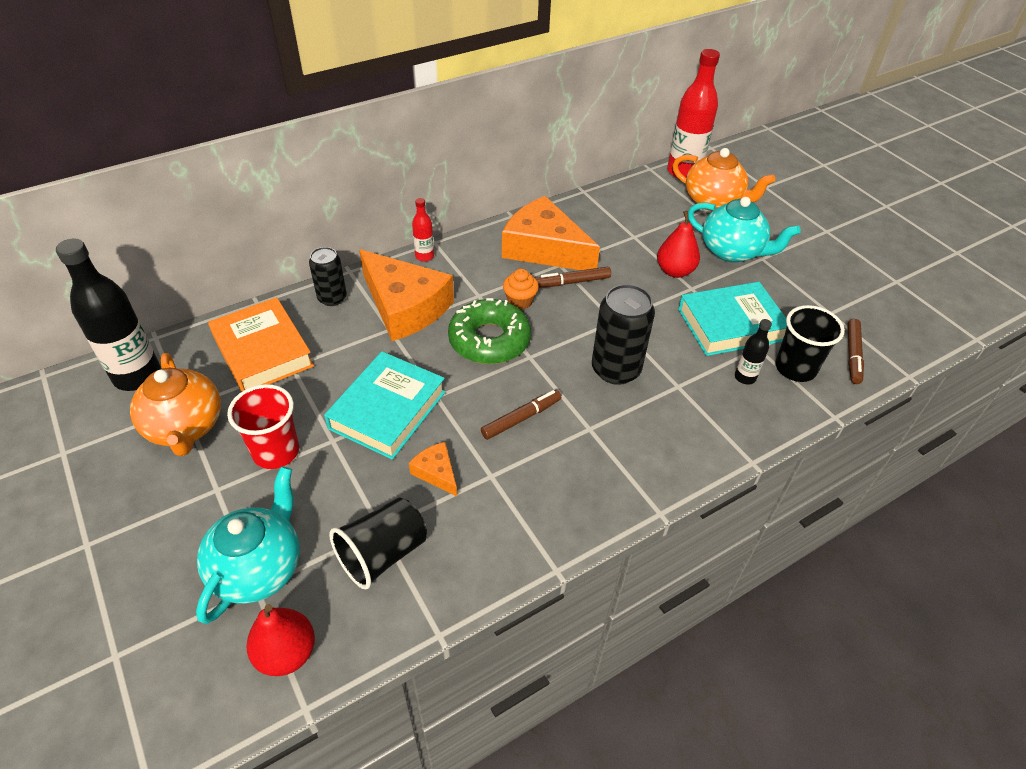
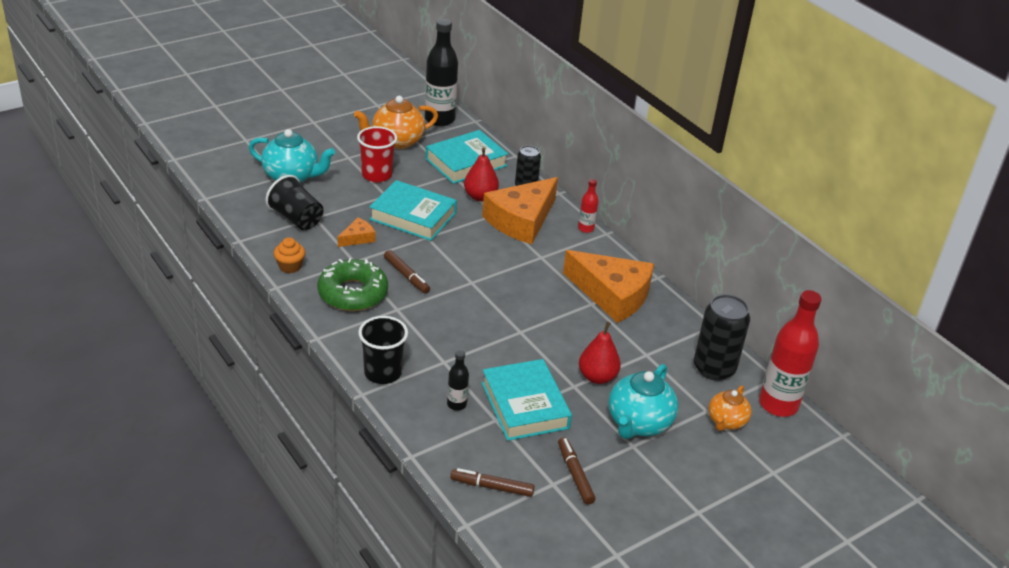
camera: 85 degrees right, 10 degrees down
(263, 351) = (466, 162): orange book -> turquoise book
(286, 653) = (238, 190): red pear -> red pear (480, 196)
(489, 340) = (488, 262): green donut -> green donut (353, 293)
(520, 301) = (537, 279): orange cupcake -> orange cupcake (290, 266)
(544, 248) = (612, 295): orange cheese -> orange cheese turned 90 degrees clockwise
(572, 282) = (568, 310): brown marker -> brown marker (575, 474)
(616, 369) = (460, 327): black can -> black can (714, 368)
(713, 202) = (726, 422): orange teapot -> orange teapot, size x0.62
(795, 368) = (470, 440): black cup -> black cup (382, 373)

